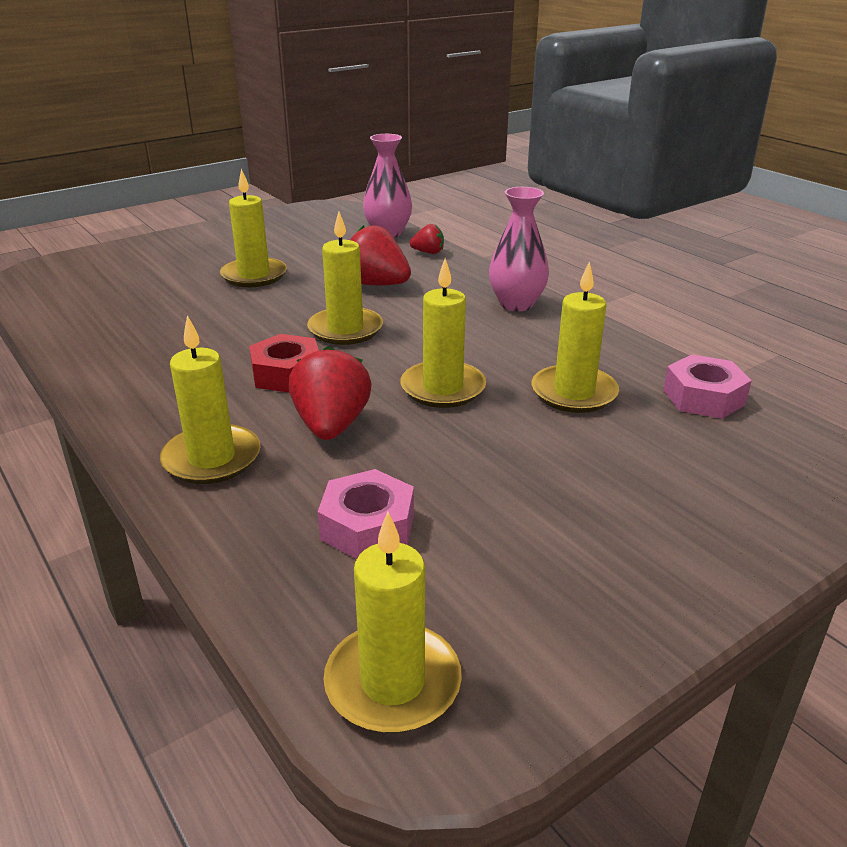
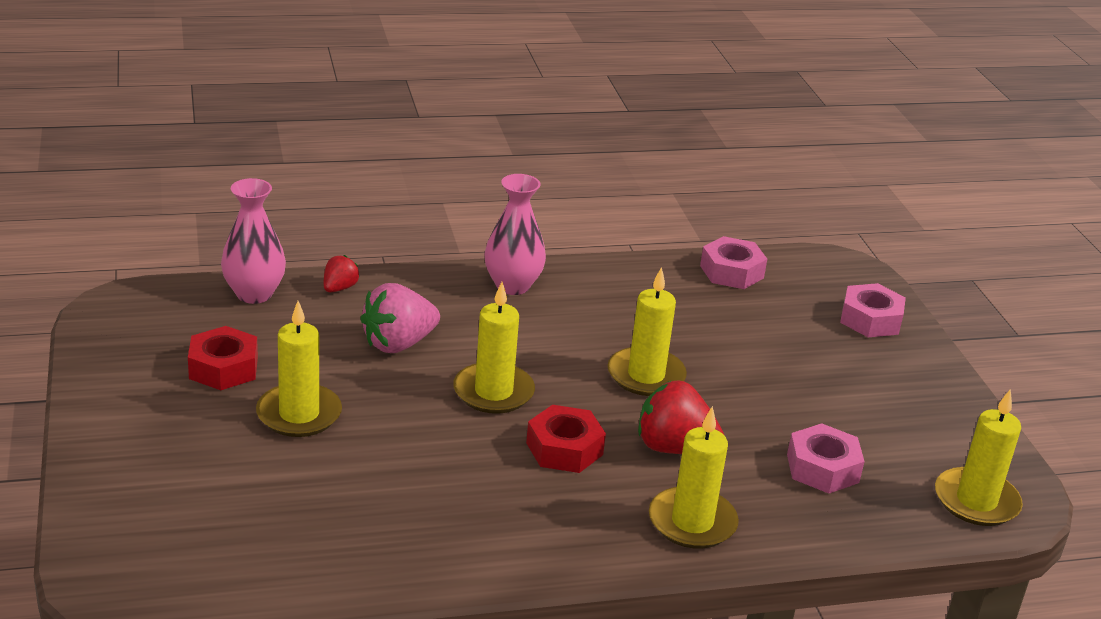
camera: 70 degrees left, 0 degrees up
(289, 245) = (223, 368): none -> red nut
(377, 284) = (398, 344): red strawberry -> pink strawberry
(574, 393) = (692, 320): yellow candle -> none
(743, 510) = (870, 319): none -> pink nut

